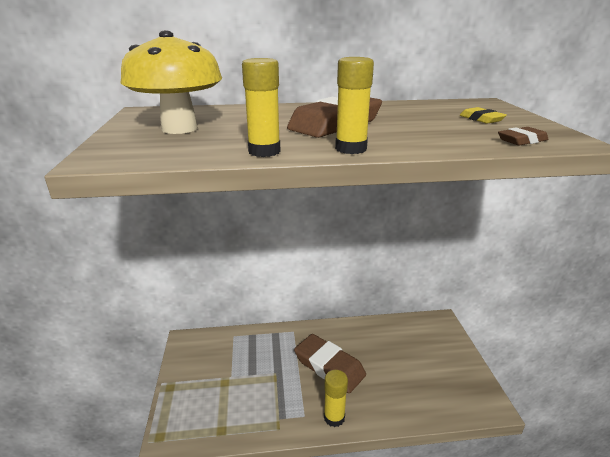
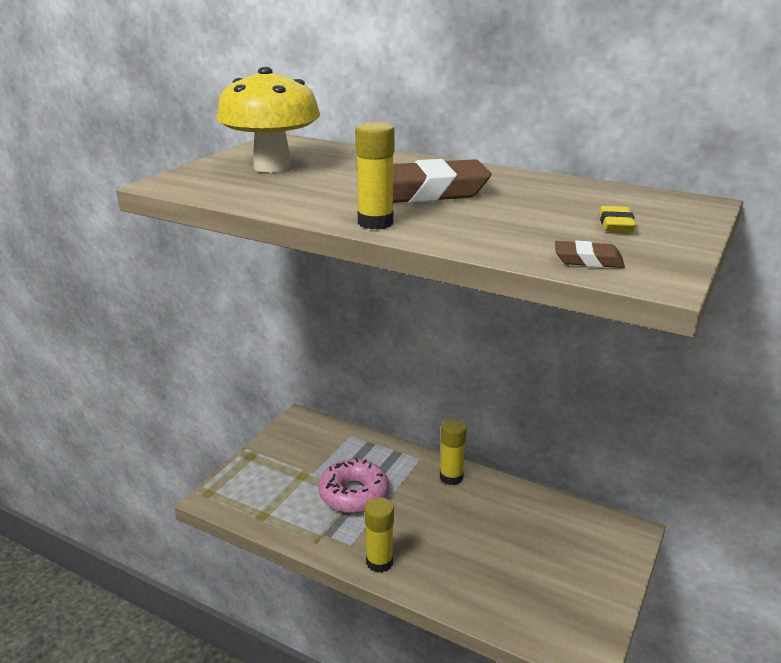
camera: 35 degrees right, 0 degrees up
(264, 151) = (295, 206): yellow glue stick -> yellow glue stick (451, 477)
(273, 377) = (354, 494): none -> pink donut
(329, 366) = (424, 512): brown eraser -> none

